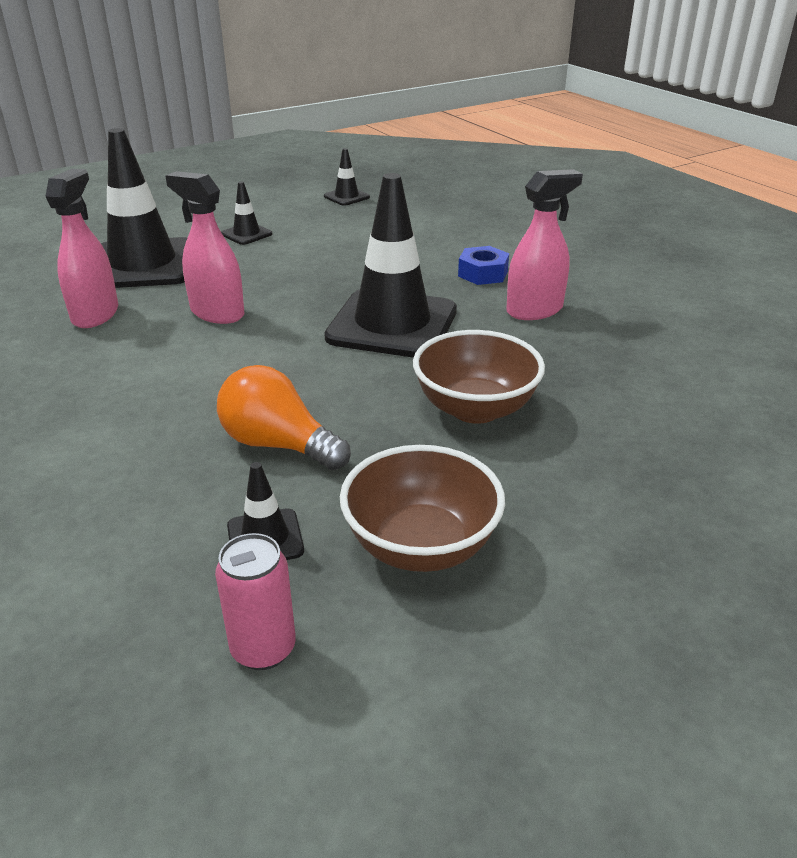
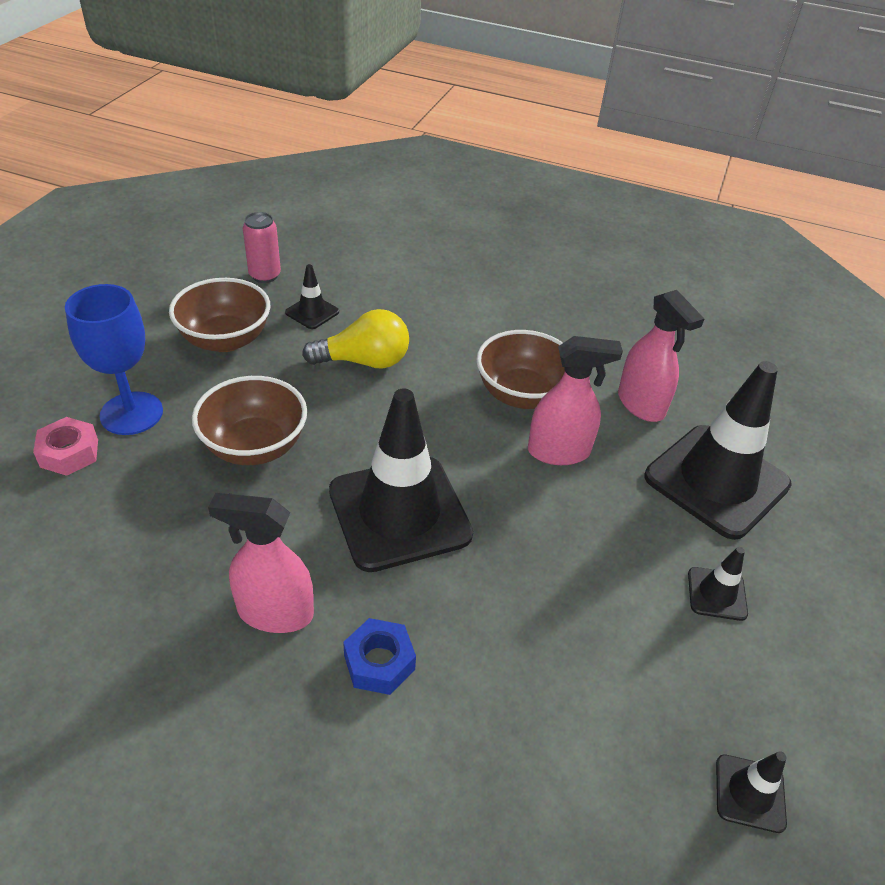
camera: 140 degrees right, 10 degrees up
(174, 356) = (522, 394): none -> brown bowl
(279, 445) = (364, 361): orange light bulb -> yellow light bulb
(535, 310) = (275, 612): pink spray bottle -> pink spray bottle turned 75 degrees clockwise
(597, 492) = (131, 413): none -> blue goblet
(683, 474) = (69, 453): none -> pink nut

